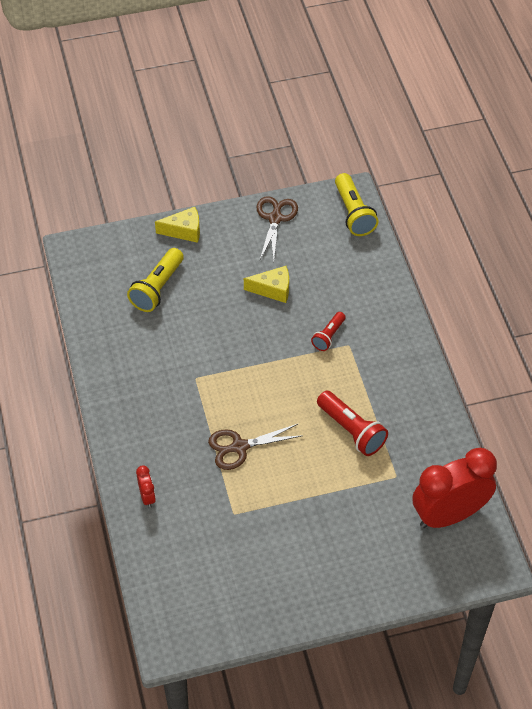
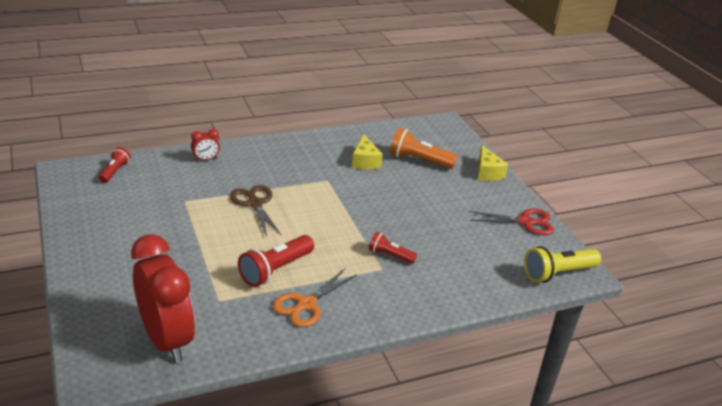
camera: 80 degrees right, 20 degrees down
(157, 288) = (419, 160): yellow flashlight -> orange flashlight
(171, 590) = (114, 172): none -> red flashlight
(273, 289) = (437, 221): yellow cheese -> yellow cheese (365, 161)
(275, 218) = (526, 222): brown scissors -> red scissors
(400, 408) = (306, 304): none -> orange scissors

